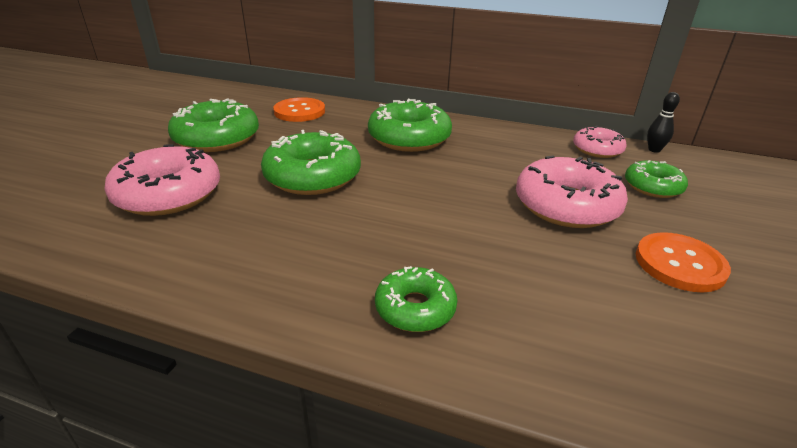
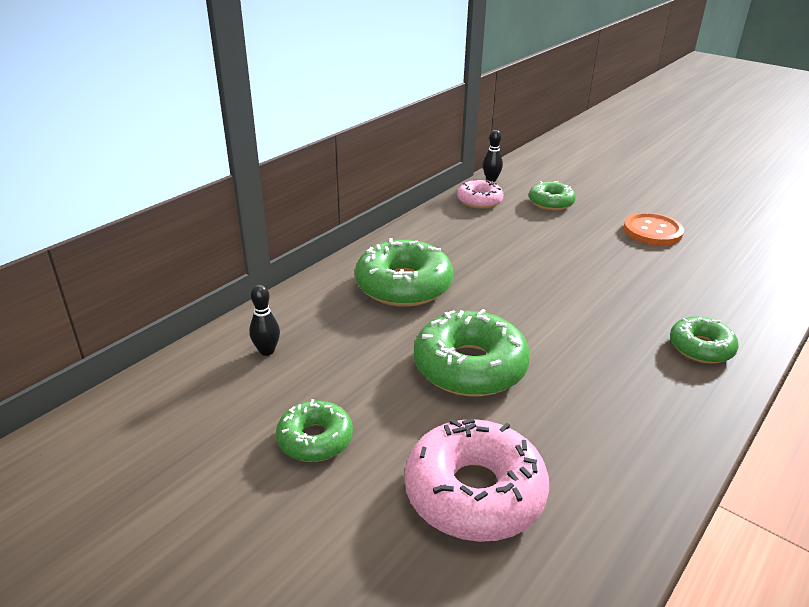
camera: 70 degrees left, 0 degrees up
(217, 138) = (315, 439): green donut -> green donut, size x0.58
(299, 111) = (267, 351): orange button -> black bowling pin
(566, 205) = (570, 244): pink donut -> none

